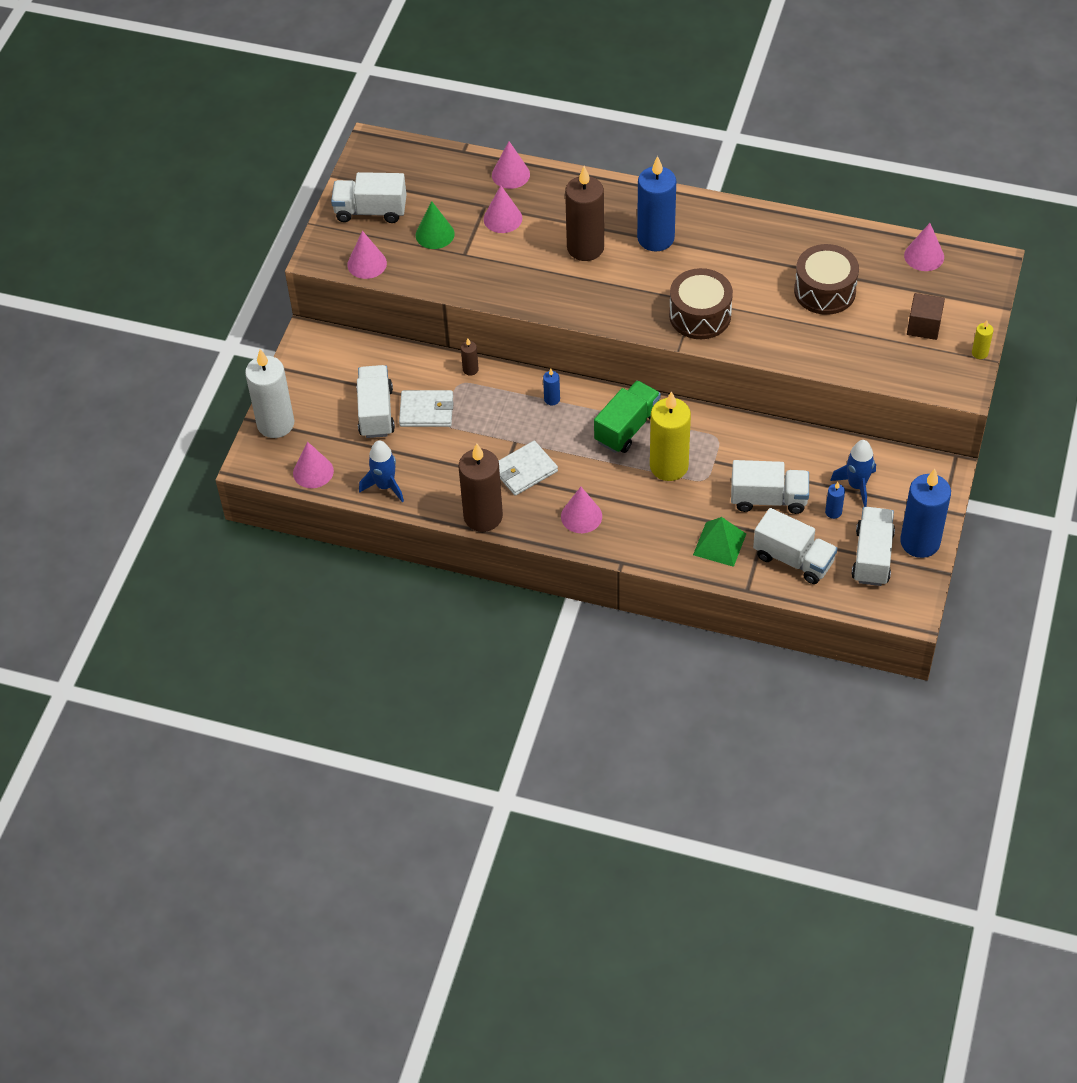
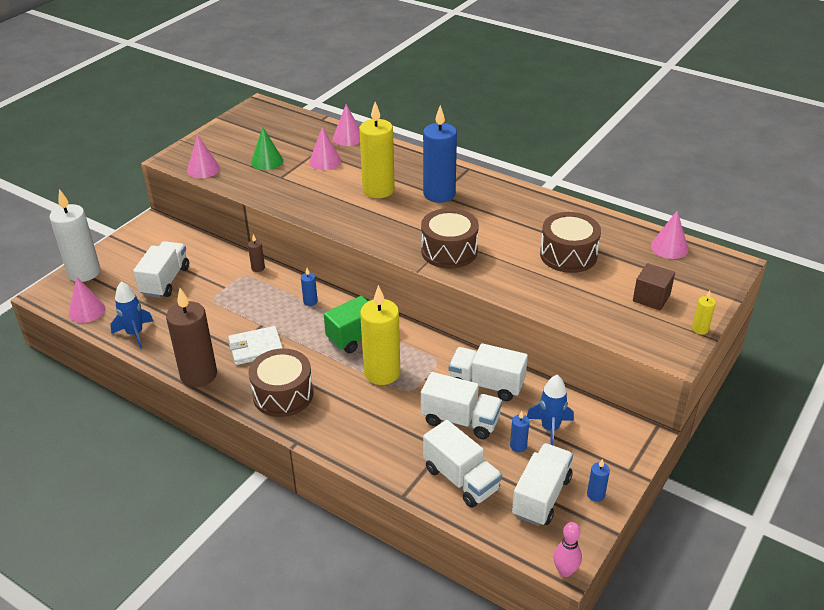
camera: 15 degrees right, 15 degrees down
(371, 211) = (229, 140): white truck -> white truck (486, 384)
(426, 411) = (205, 288): white wallet -> none
(581, 516) = (283, 394): pink cone -> brown drum
(585, 248) = (378, 190): brown candle -> yellow candle
(719, 544) = (396, 448): green pyramid -> none
(916, 619) = (565, 571): none -> pink bowling pin
(920, 542) = (595, 495): blue candle -> blue candle, size x0.42

